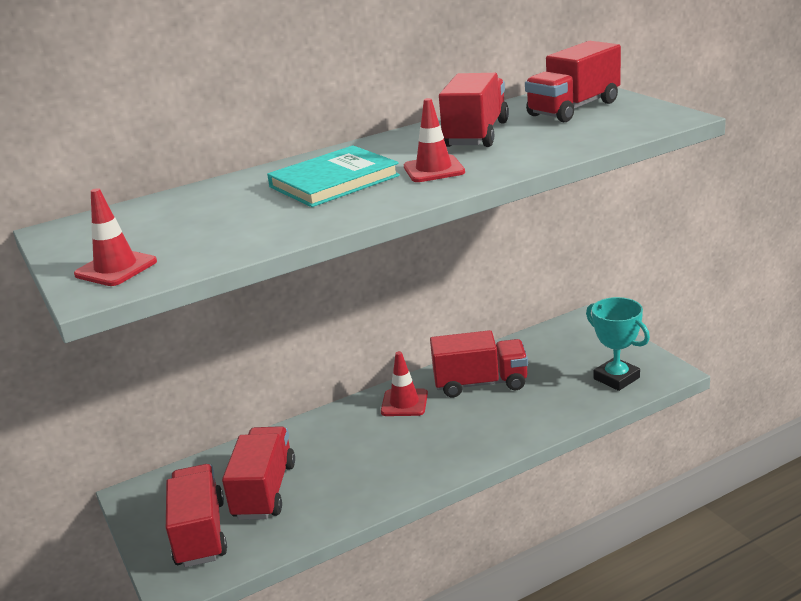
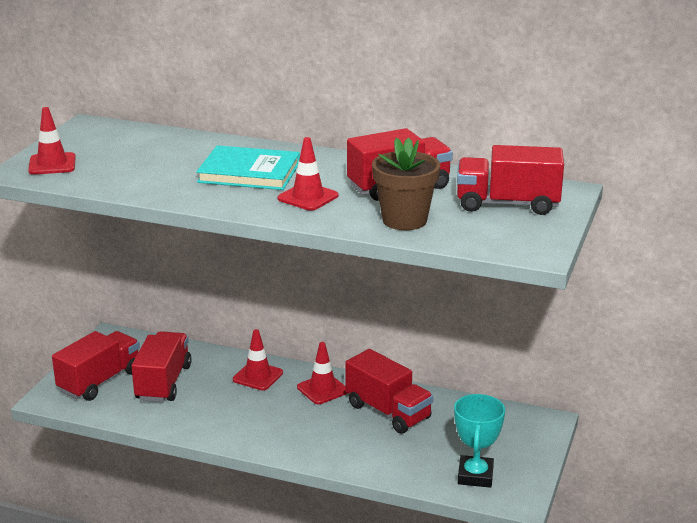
camera: 45 degrees right, 0 degrees up
(264, 491) = (163, 383): red truck -> red truck turned 45 degrees counterclockwise
(335, 430) = (257, 376): none -> red traffic cone
(545, 145) = (404, 220): none -> brown flower pot

